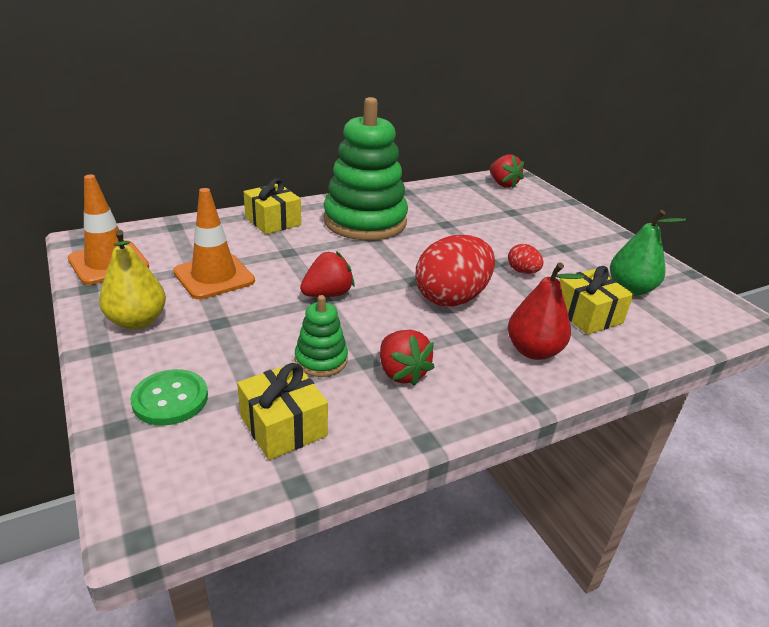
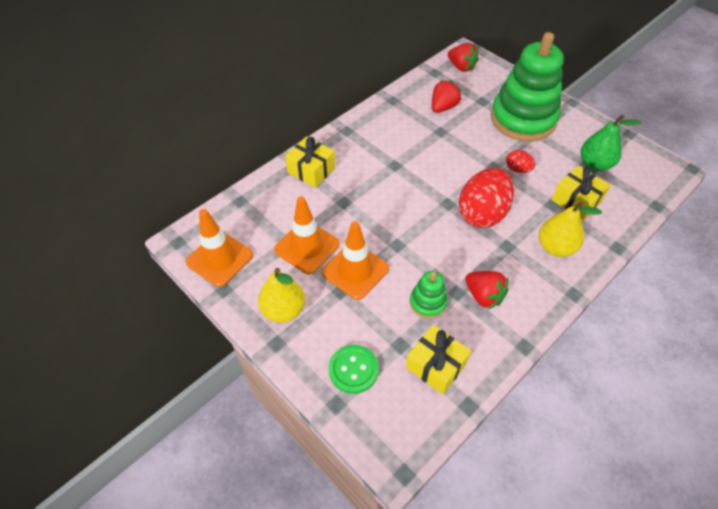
camera: 15 degrees left, 20 degrees up
(253, 309) = (355, 270): none -> orange traffic cone
(327, 294) = (397, 238): red strawberry -> red strawberry (443, 107)
(365, 221) = (380, 148): green stacking toy -> green stacking toy (523, 119)
(533, 351) = (555, 247): red pear -> yellow pear

